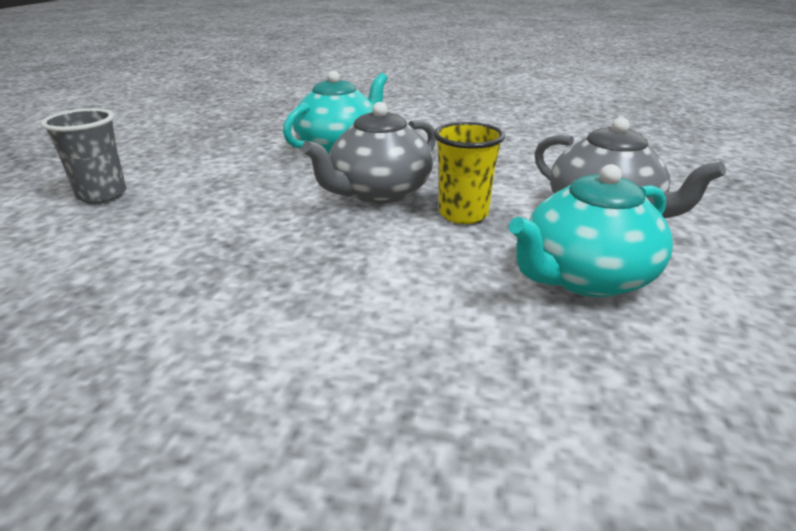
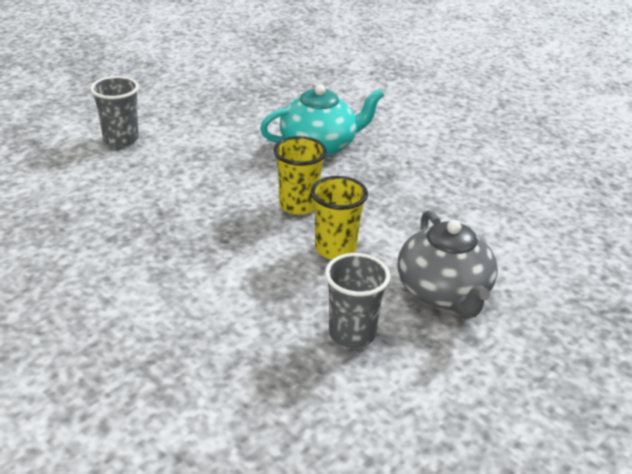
camera: 30 degrees right, 5 degrees up
(379, 192) = (298, 205): grey teapot -> yellow cup
(585, 277) = (352, 333): turquoise teapot -> grey cup

